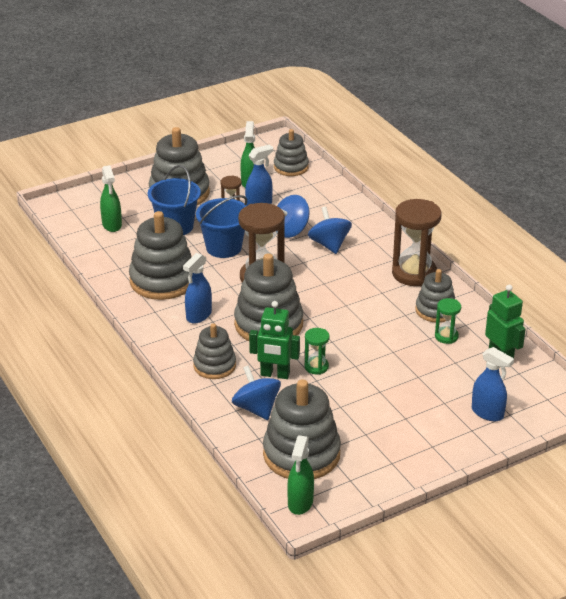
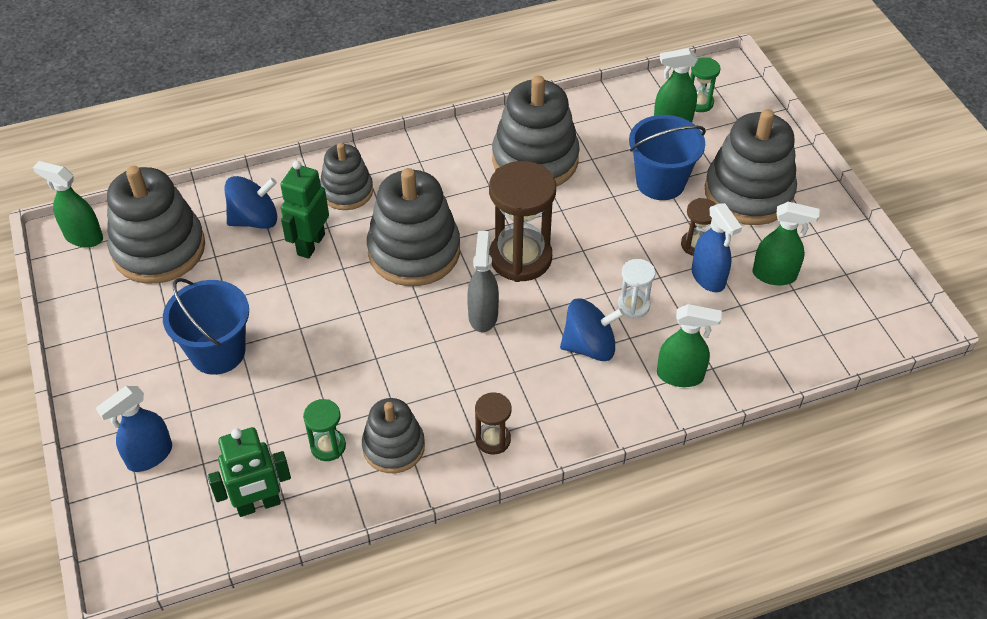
camera: 100 degrees right, 15 degrees up
(198, 315) = (451, 186): blue spray bottle -> none
(224, 247) = (601, 226): blue bucket -> blue bucket (217, 352)
(291, 167) = (820, 332): grey stacking toy -> none
(291, 231) = (633, 306): blue spinning top -> white hourglass
(316, 367) = (311, 287): green hourglass -> green hourglass (699, 103)
(318, 288) = (483, 315): none -> grey spray bottle
(340, 211) = (680, 375): none -> green spray bottle
(414, 273) = (493, 439): brown hourglass -> brown hourglass, size x0.50

